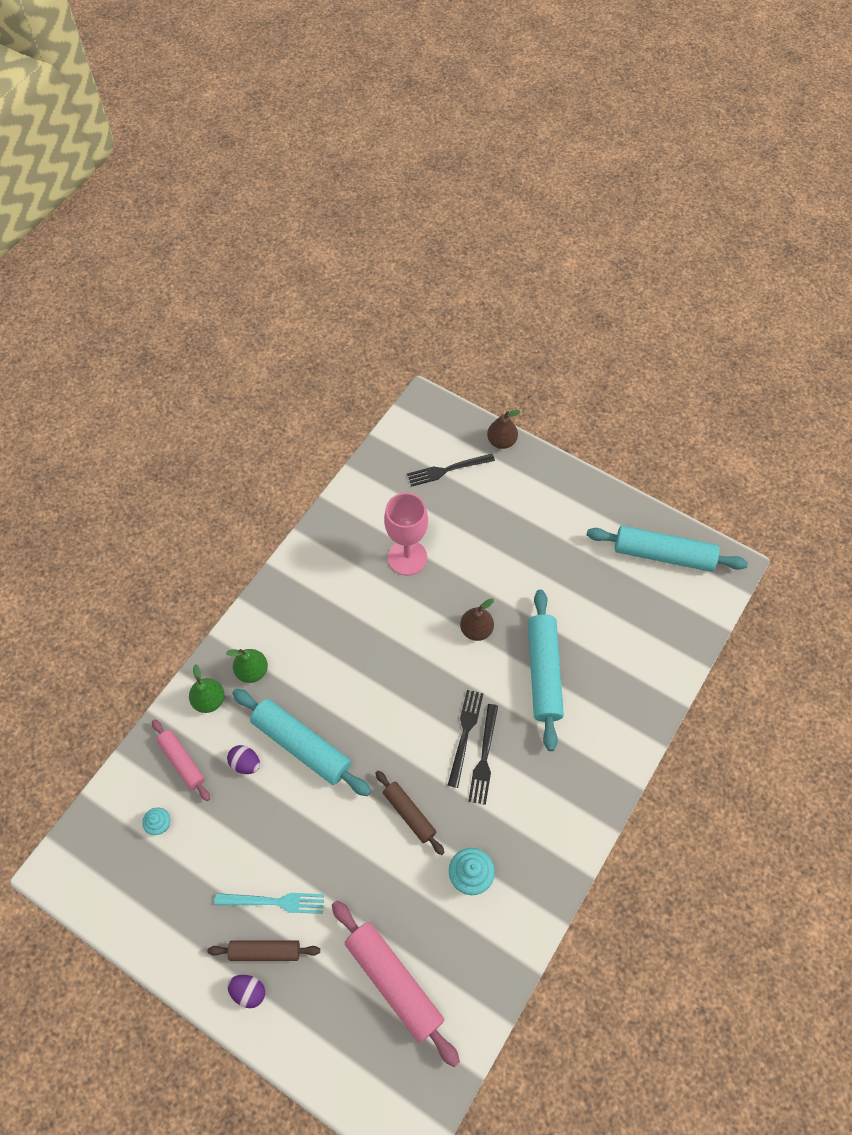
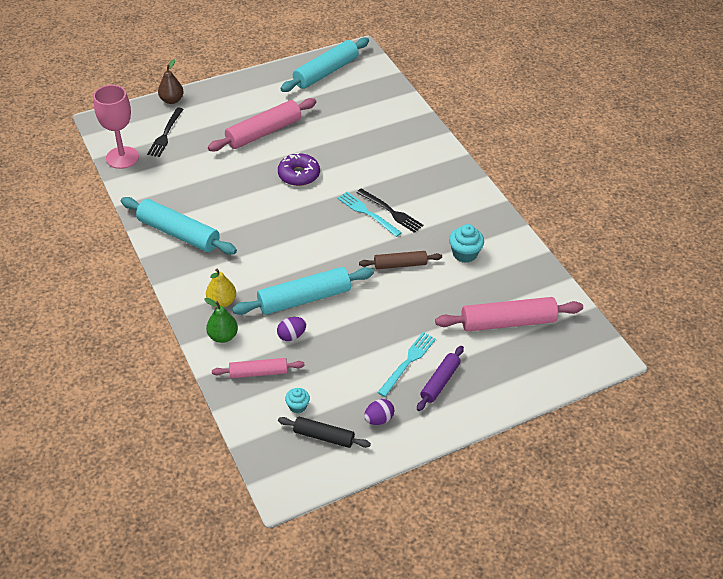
camera: 60 degrees left, 15 degrees down
(135, 872) = (324, 436): none -> black rolling pin
(248, 991) = (462, 403): purple egg -> purple egg (378, 419)
(252, 671) = (222, 302): green pear -> yellow pear
(265, 951) = (440, 382): brown rolling pin -> purple rolling pin
(407, 557) = (212, 183): pink goblet -> pink goblet (122, 157)
(465, 734) = (367, 213): black fork -> turquoise fork
(476, 630) = (299, 175): brown pear -> purple donut
(516, 556) = (264, 132): none -> pink rolling pin
(543, 672) = (356, 159): turquoise rolling pin -> turquoise rolling pin (178, 233)

